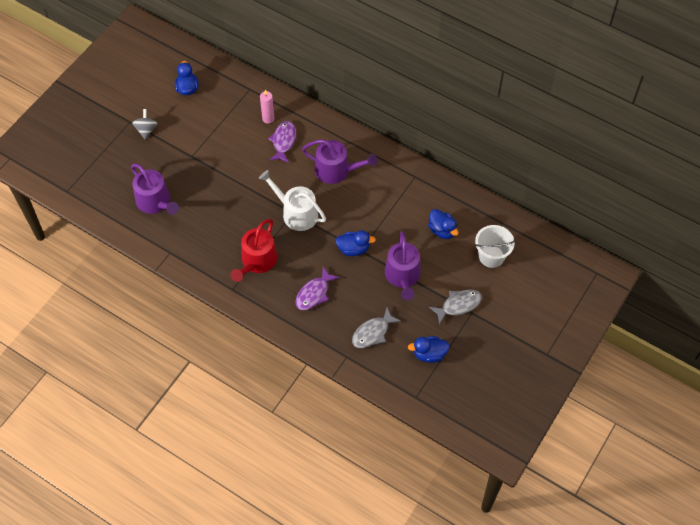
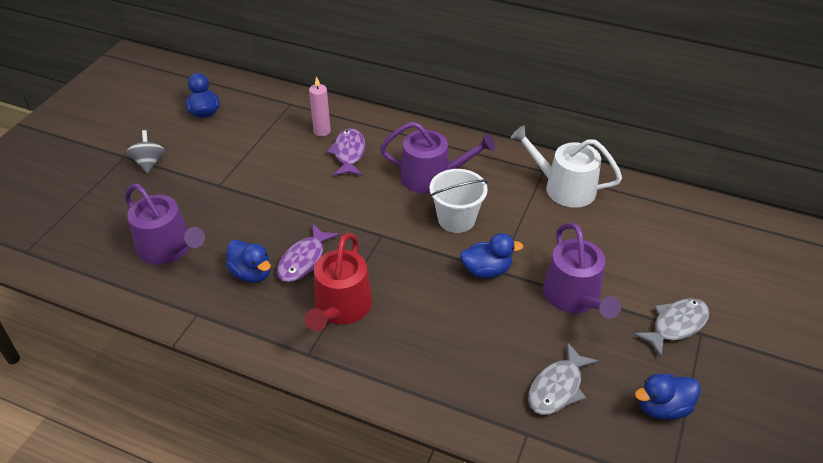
camera: 10 degrees left, 15 degrees down
(296, 213) = (387, 235): white watering can -> white watering can (563, 187)
(314, 293) = (444, 341): purple fish -> purple fish (304, 260)
(442, 230) = (607, 229): blue duck -> blue duck (252, 273)
(491, 256) = (693, 252): white bucket -> white bucket (456, 219)

